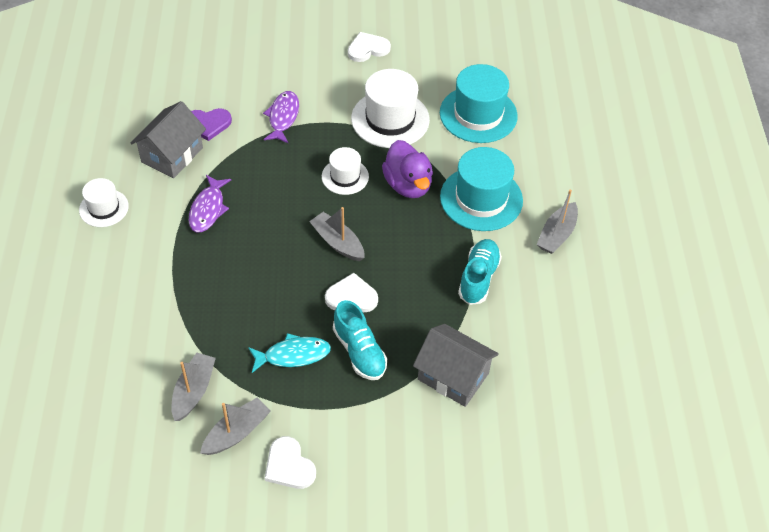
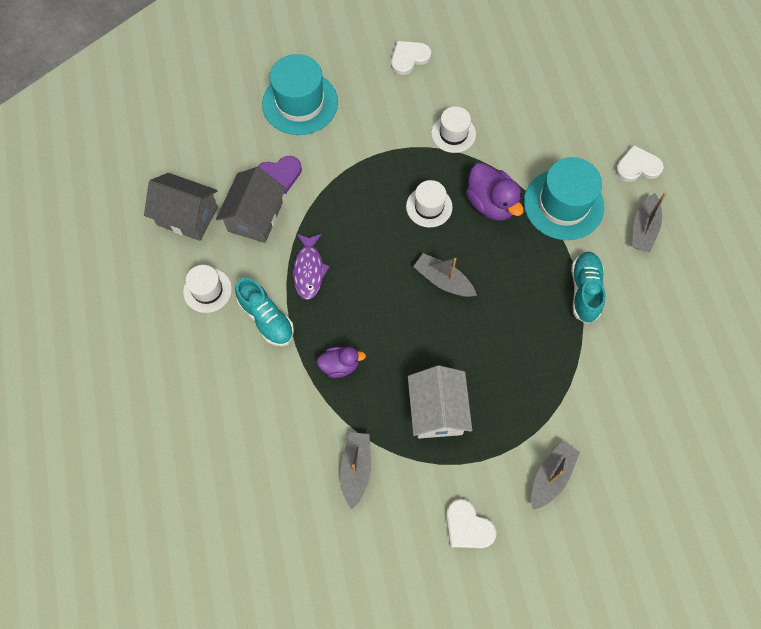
camera: 10 degrees left, 15 degrees up
(209, 297) = (340, 365): none -> purple duck
(237, 432) = (409, 503): grey boat -> grey boat (551, 476)
(283, 117) = (350, 152): purple fish -> none
(293, 355) = (437, 410): turquoise fish -> white house
(351, 296) = (473, 336): white heart -> white heart (637, 166)
(359, 351) = (497, 393): turquoise shoe -> turquoise shoe (266, 319)
(390, 119) = (453, 134): white hat -> white hat, size x0.58
(453, 376) = (590, 400): grey house -> grey house (187, 216)
(478, 114) = (535, 111): turquoise hat -> turquoise hat (300, 103)

